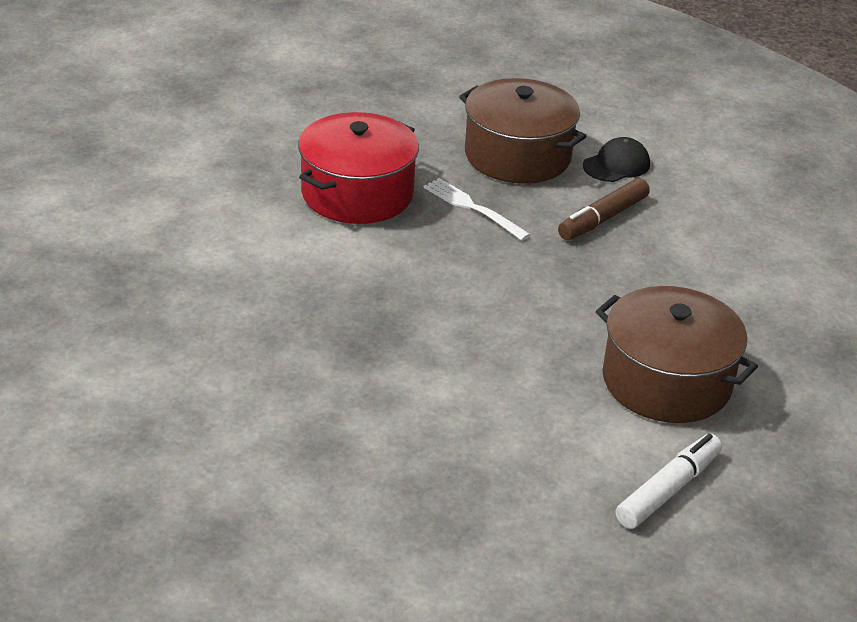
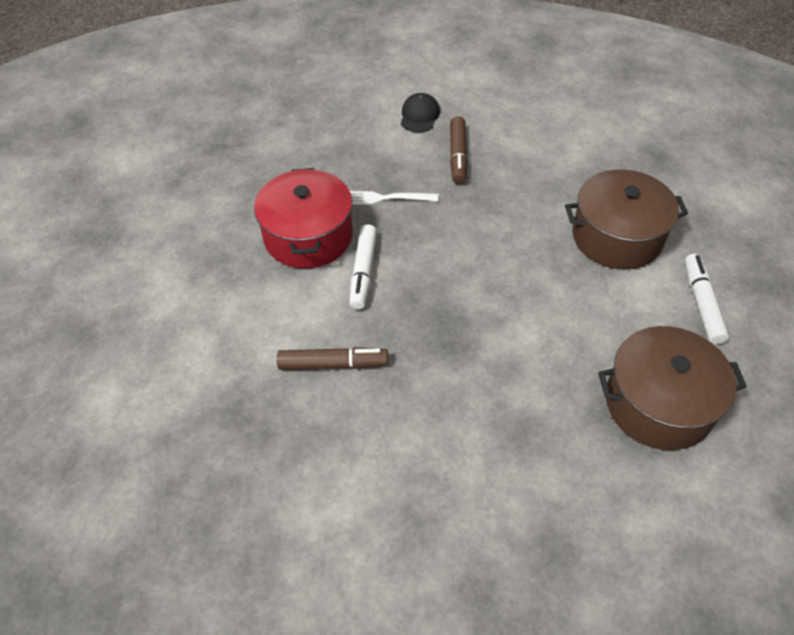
camera: 40 degrees left, 15 degrees up
(238, 292) = (333, 364): none -> brown marker
(365, 248) = (363, 272): none -> white marker
(517, 156) = (362, 145): brown pot -> brown pot (658, 403)

